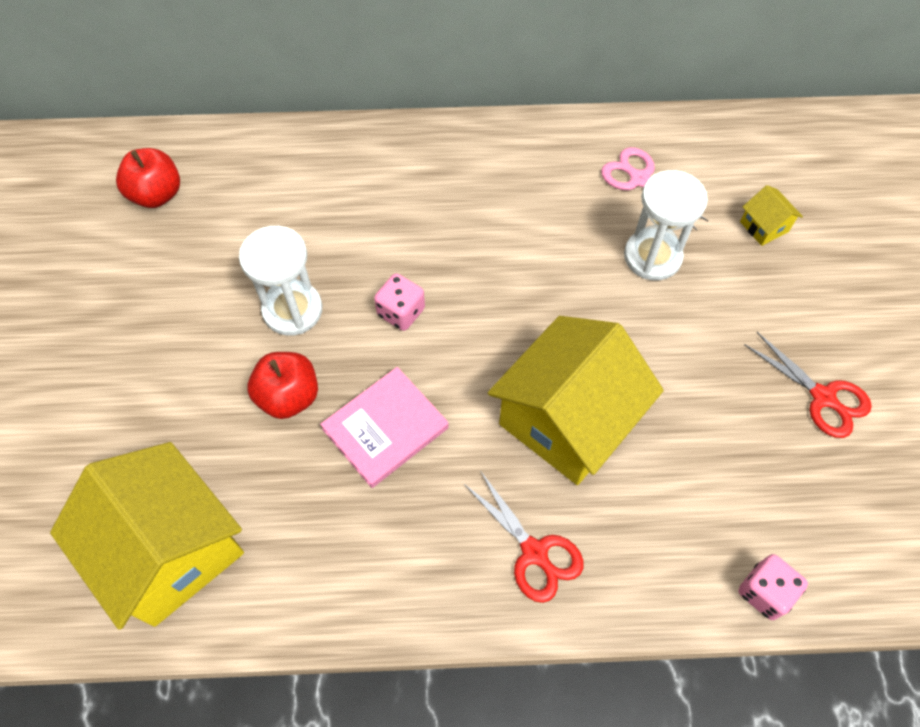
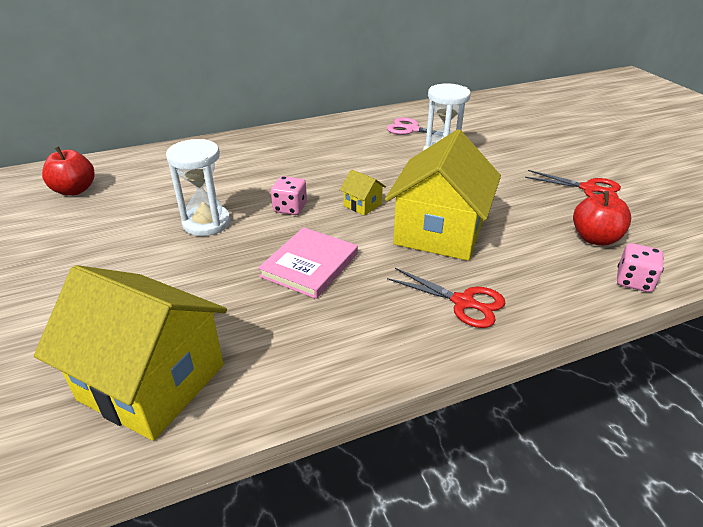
camera: 20 degrees left, 25 degrees down
(289, 396) = (223, 266): red apple -> red apple (595, 238)
(764, 226) = (497, 133): yellow house -> yellow house (362, 205)

